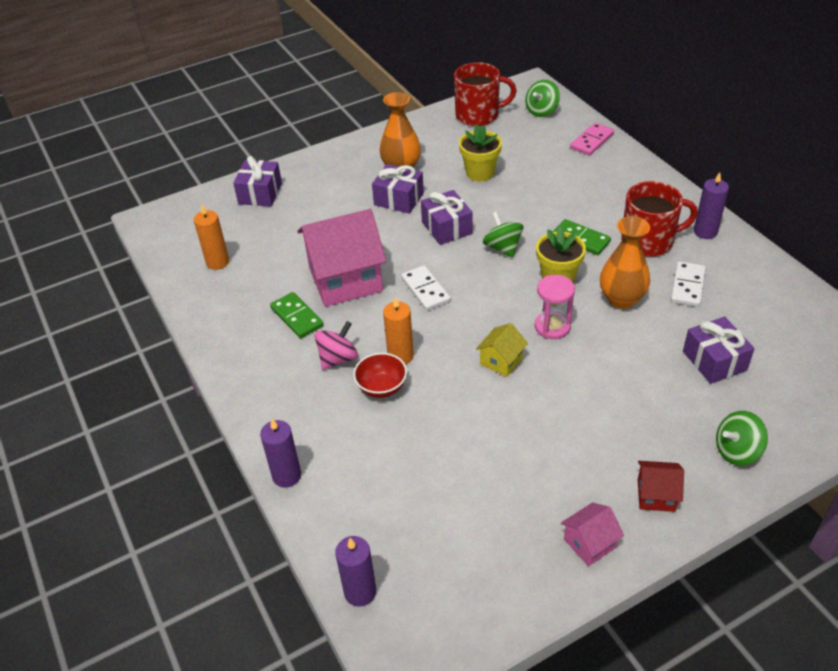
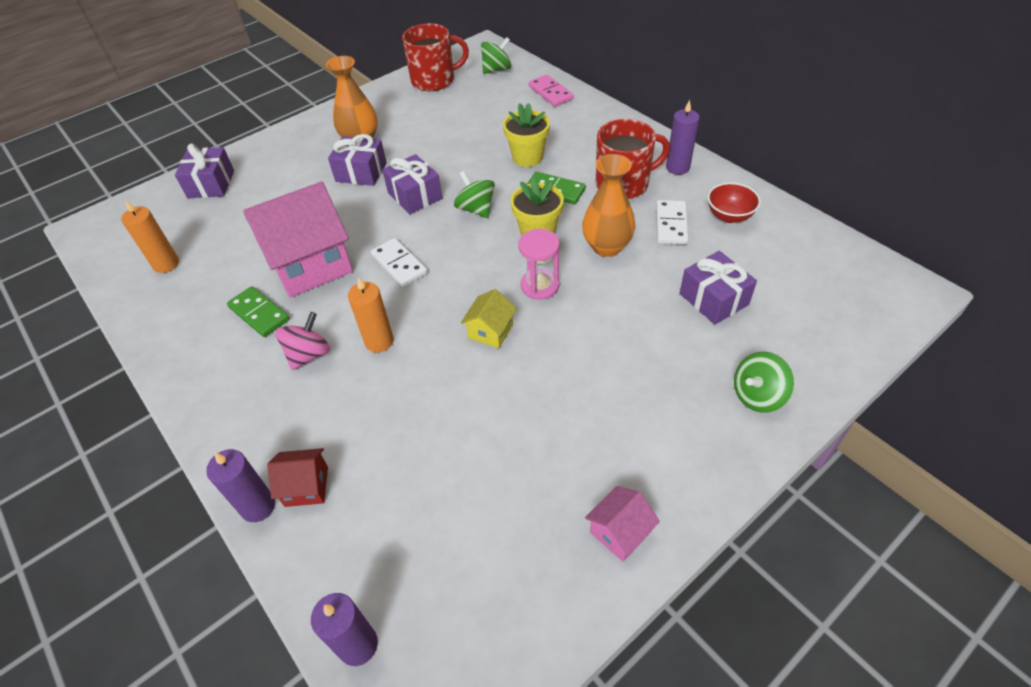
camera: 10 degrees left, 5 degrees up
(381, 387) = (361, 381): red bowl -> red bowl (729, 216)
(480, 173) = (443, 136): yellow flower pot -> yellow flower pot (527, 157)
(541, 111) = (497, 69): green spinning top -> green spinning top turned 150 degrees counterclockwise
(592, 141) = (550, 93): pink domino -> pink domino turned 60 degrees counterclockwise
(656, 495) = (682, 461): red house -> red house (306, 486)

